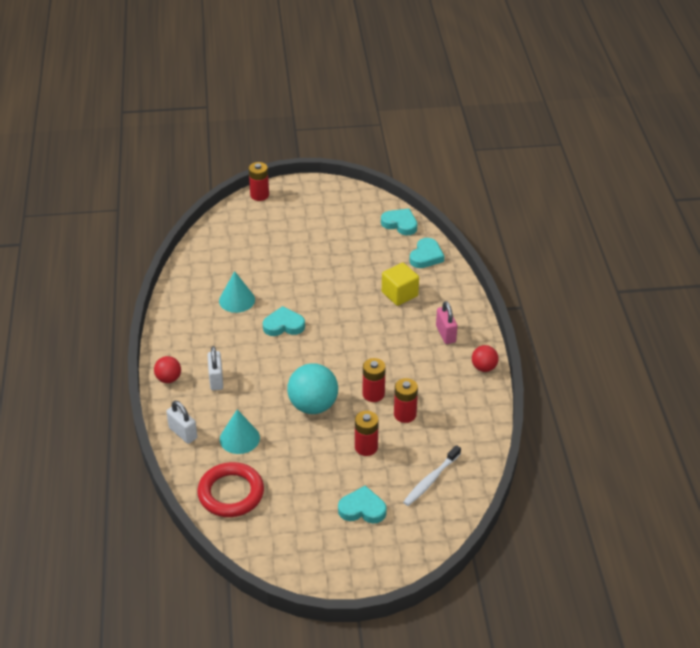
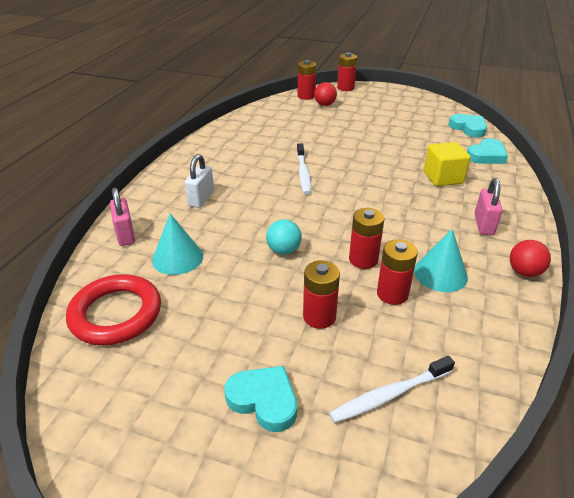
camera: 25 degrees right, 5 degrees down
(168, 379) = (157, 186): red ball -> red ball (325, 105)
(183, 433) = (125, 234): white padlock -> pink padlock
(227, 220) = (306, 96): none -> red battery
(237, 300) = (273, 145): turquoise cone -> turquoise cone (440, 274)
(283, 325) = (303, 173): turquoise heart -> white toothbrush
(313, 406) = (283, 250): turquoise ball -> turquoise ball, size x0.55

